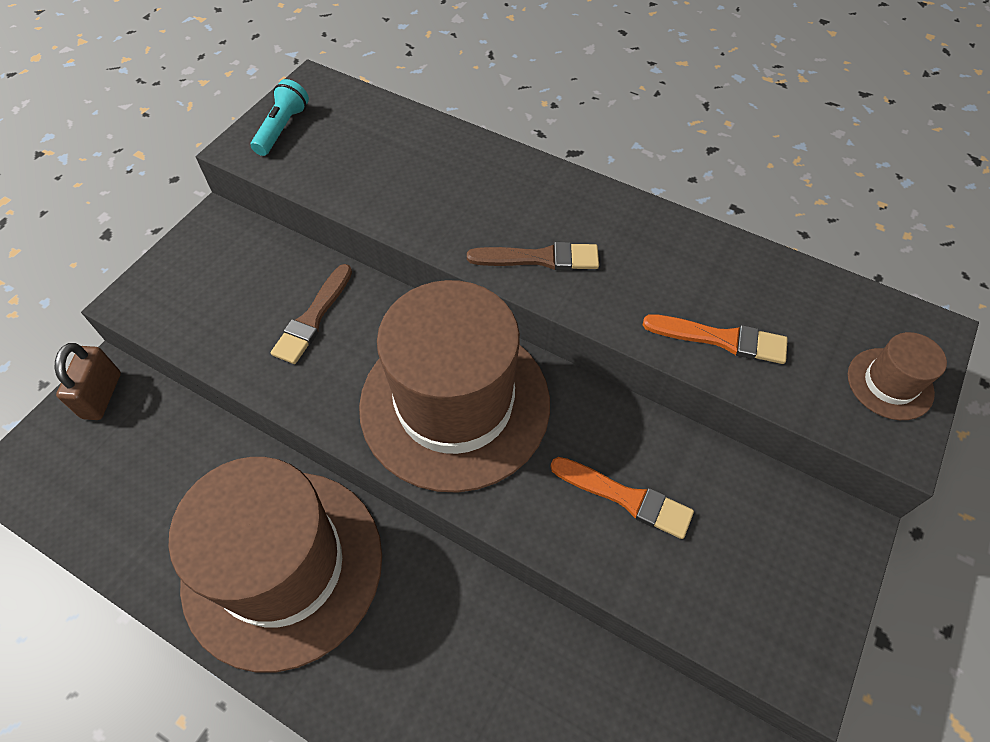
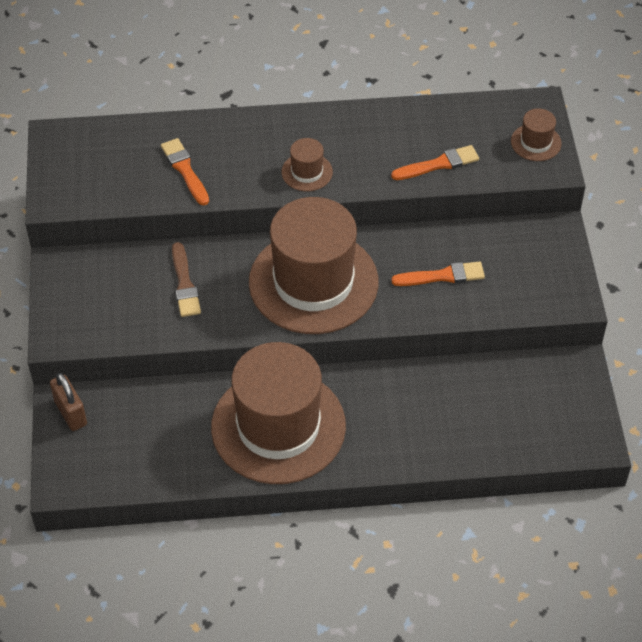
camera: 35 degrees left, 5 degrees down
(282, 128) = (66, 176): turquoise flashlight -> none
(405, 184) = (185, 170): none -> orange brush
(540, 258) = (307, 172): brown brush -> brown hat

